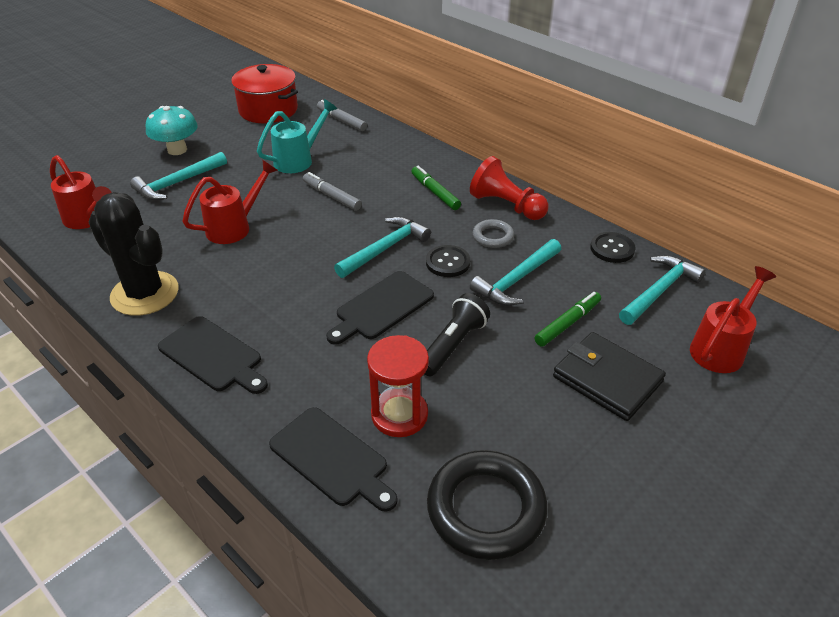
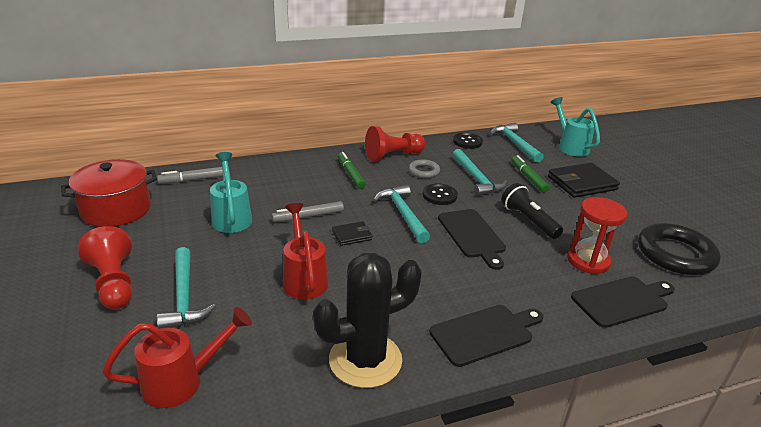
camera: 65 degrees left, 10 degrees down
(177, 150) = (113, 283): turquoise mushroom -> red pawn
(319, 230) = (352, 235): none -> black wallet
(435, 192) = (350, 174): green marker -> green marker turned 75 degrees clockwise
(721, 347) = (570, 146): red watering can -> turquoise watering can

